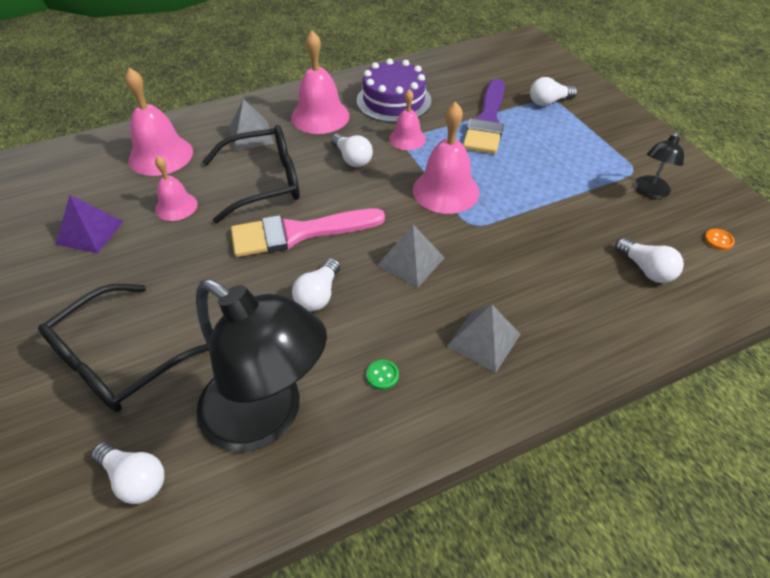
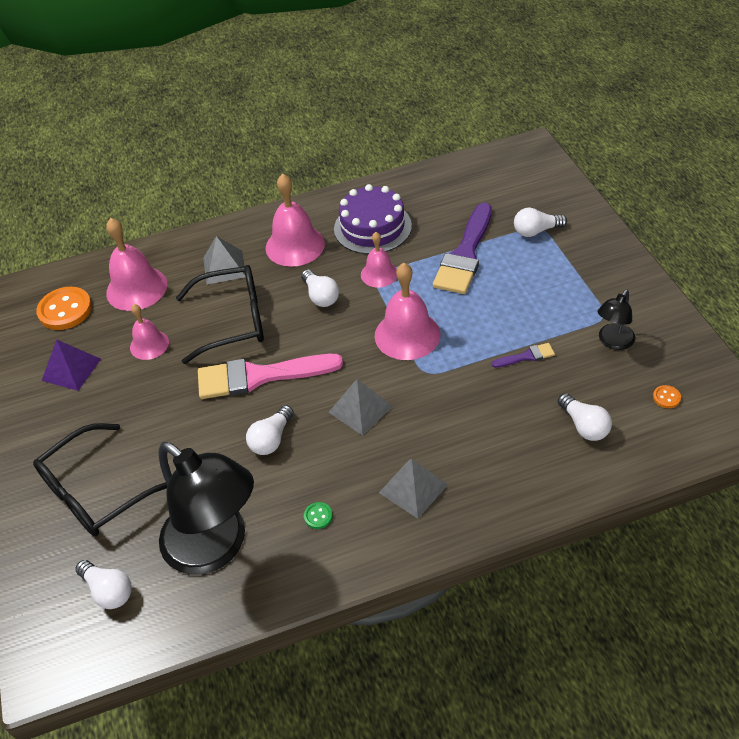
camera: 10 degrees right, 0 degrees up
(84, 176) = (65, 310): none -> orange button
(569, 207) = (526, 356): none -> purple brush

